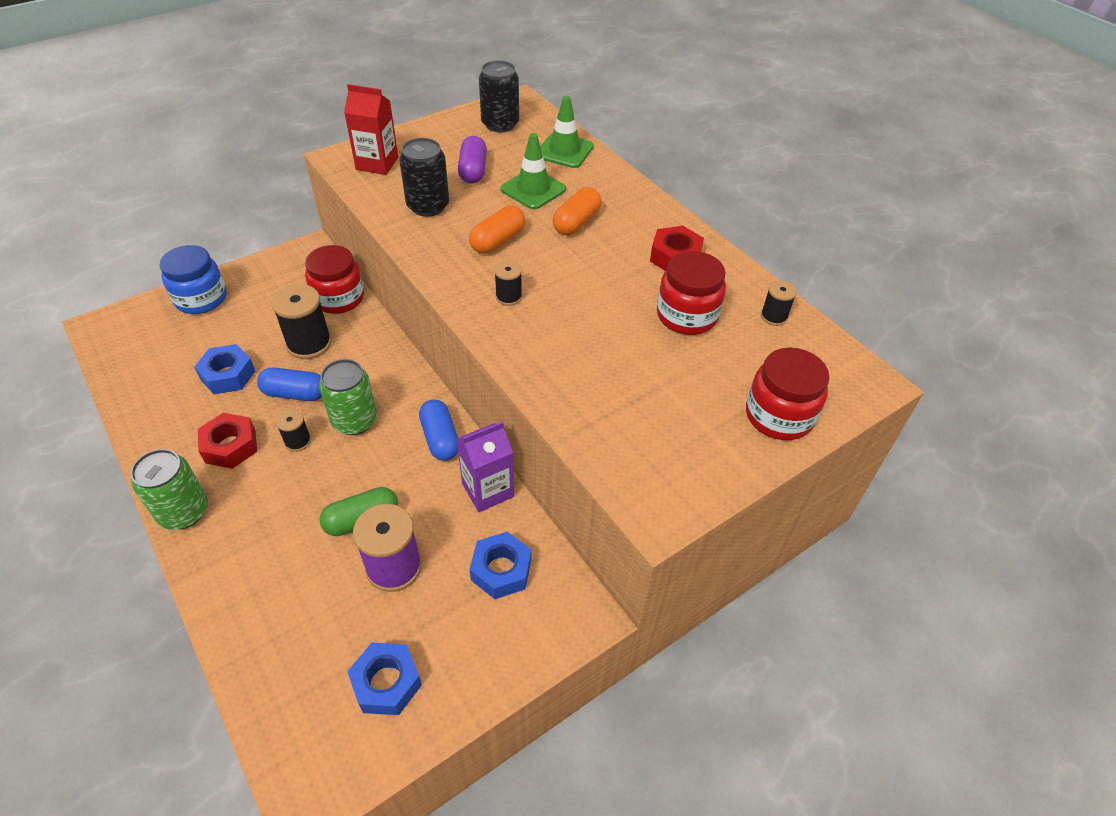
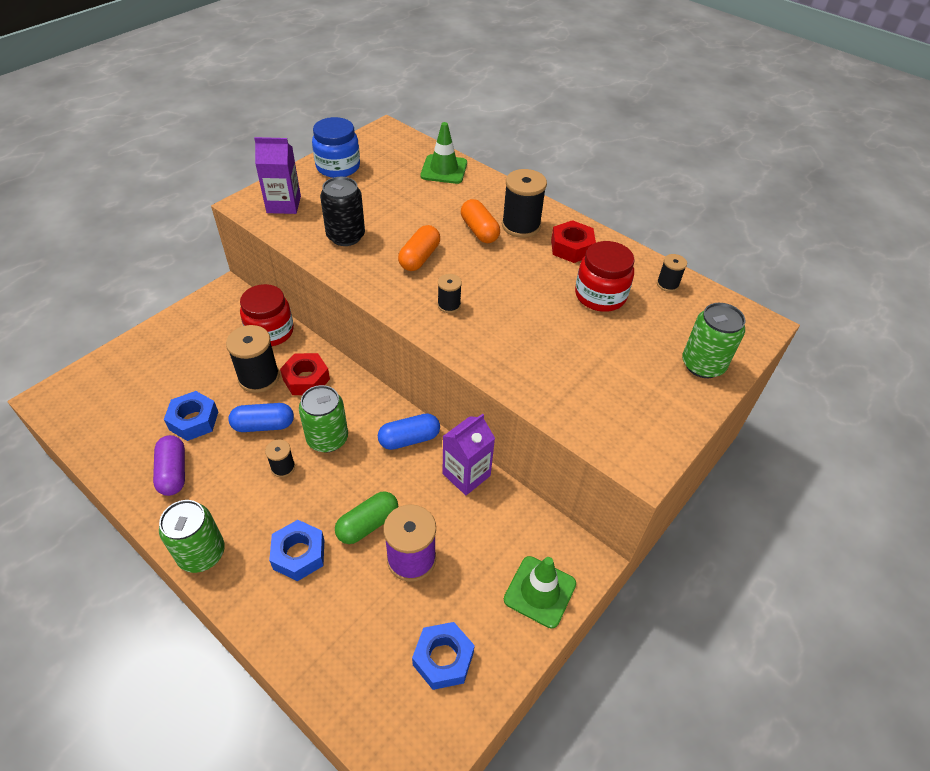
camera: 15 degrees left, 0 degrees up
(201, 299) = (139, 355): blue jar -> blue jar (338, 167)
(230, 446) = (222, 485): red nut -> red nut (306, 379)
(377, 163) = (284, 204): red carton -> purple carton
(440, 438) = (409, 439): blue capsule -> blue capsule turned 75 degrees counterclockwise
(473, 171) = (372, 198): purple capsule -> purple capsule (173, 472)
(500, 124) = (379, 153): black can -> none
(501, 570) = (503, 540): blue nut -> blue nut (299, 554)
(533, 189) = (431, 207): green traffic cone -> green traffic cone (540, 591)
(576, 222) = (479, 231): orange capsule -> orange capsule turned 45 degrees counterclockwise
(626, 224) = (521, 226): none -> black spool
(779, 416) = (702, 365): red jar -> green can

